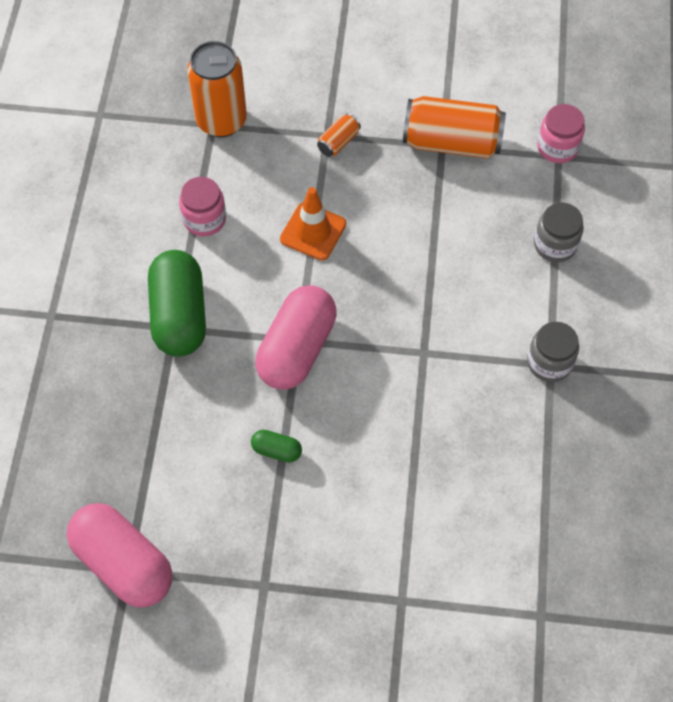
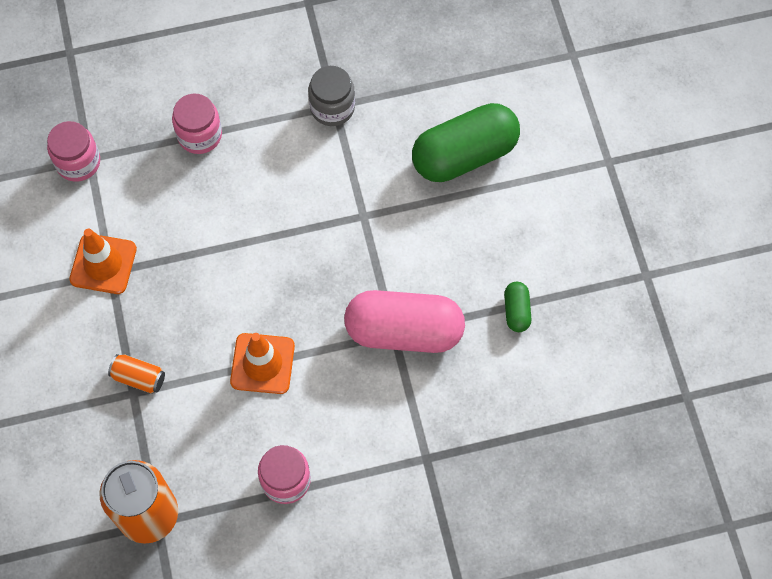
camera: 110 degrees left, 5 degrees up
(123, 563) = (682, 403): pink capsule -> none
(179, 315) = (410, 458): green capsule -> green capsule (464, 154)
(451, 142) = (103, 264): orange can -> orange traffic cone
(555, 245) = (199, 135): grey jar -> pink jar

